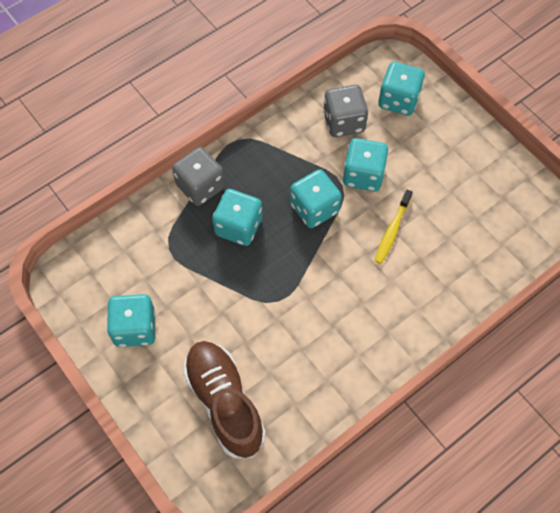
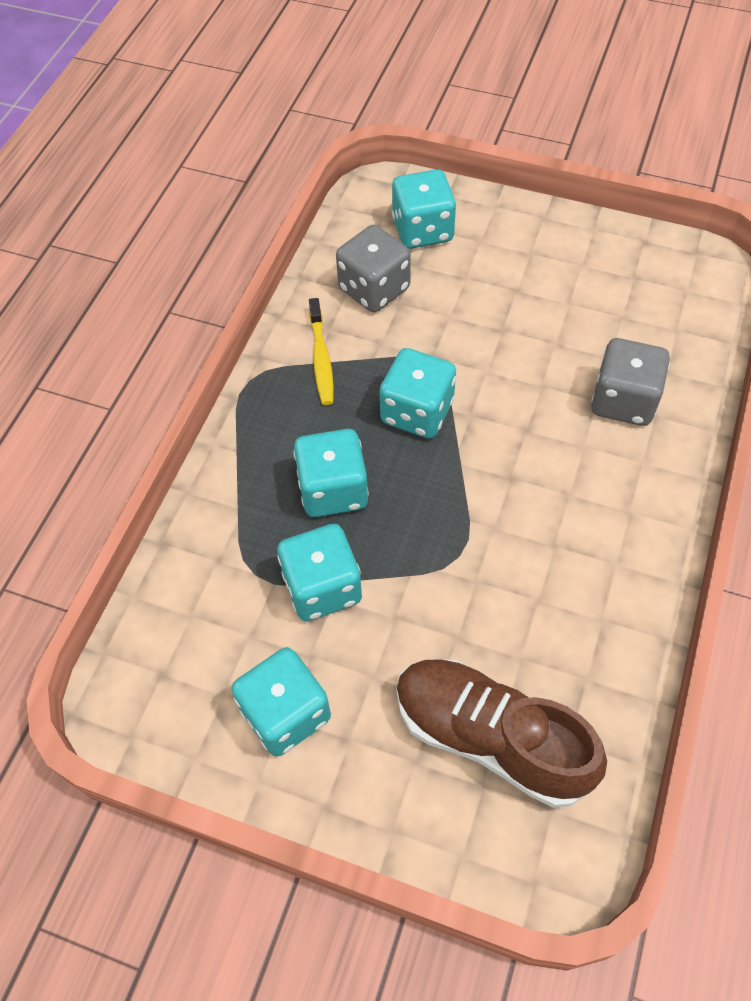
camera: 30 degrees left, 5 degrees down
(200, 186) = (241, 467): grey dice -> grey dice (623, 401)
(363, 175) = (448, 338): turquoise dice -> turquoise dice (322, 587)
(392, 231) = (536, 385): yellow toothbrush -> yellow toothbrush (321, 359)

